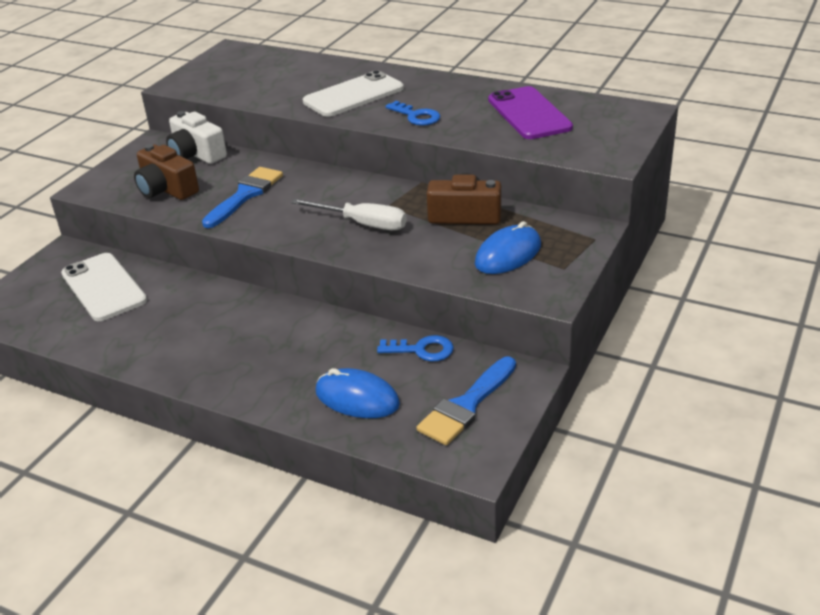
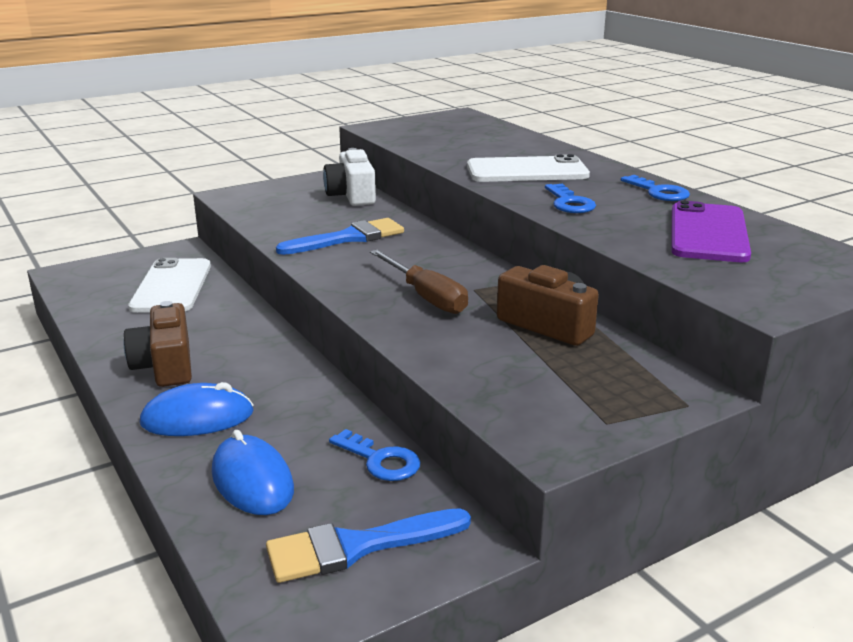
camera: 30 degrees right, 10 degrees down
(166, 189) = (288, 214): brown camera -> brown camera (165, 365)
(362, 224) = (426, 297): white screwdriver -> brown screwdriver
(464, 87) = (659, 192): none -> blue key
(508, 254) = (552, 382): blue mouse -> blue mouse (197, 418)

